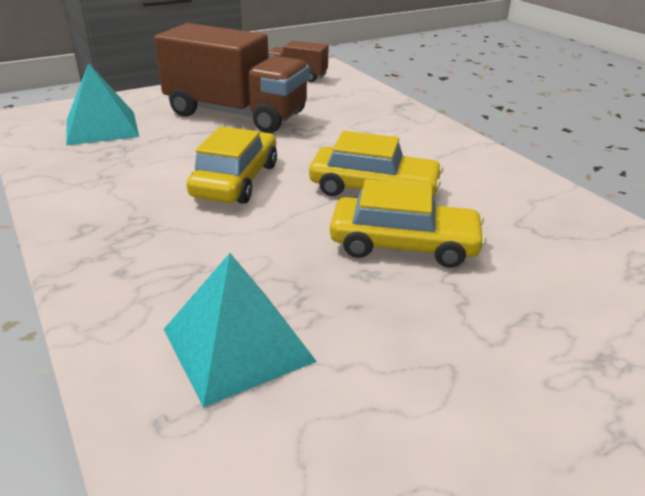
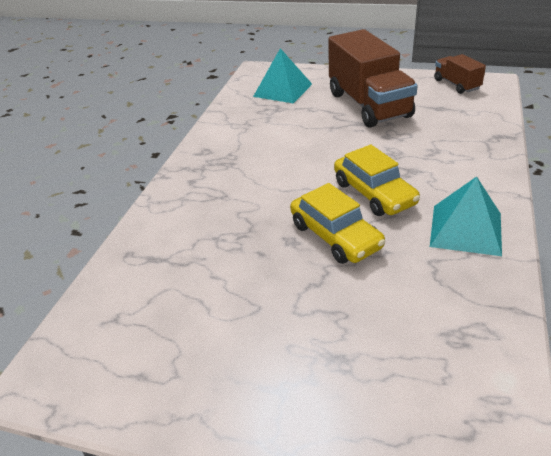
camera: 50 degrees right, 5 degrees up
(236, 180) = (304, 153): yellow car -> none
(237, 345) = (190, 241): turquoise pyramid -> turquoise pyramid (466, 229)

